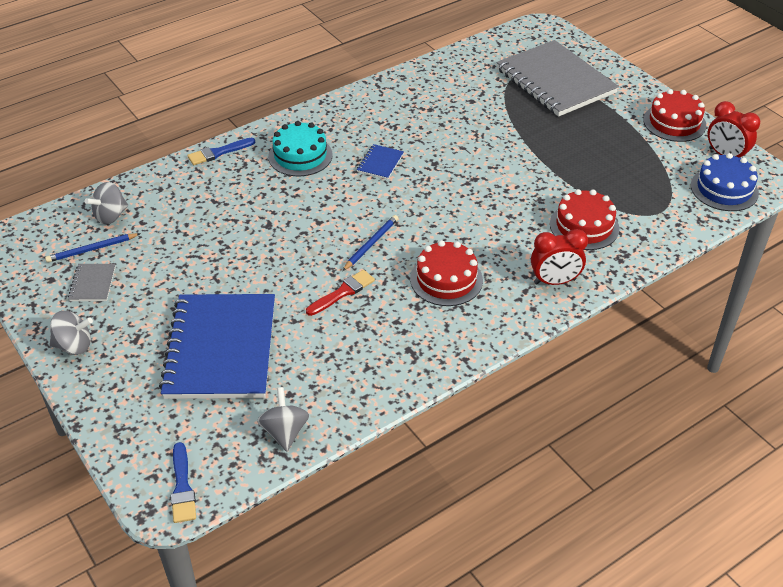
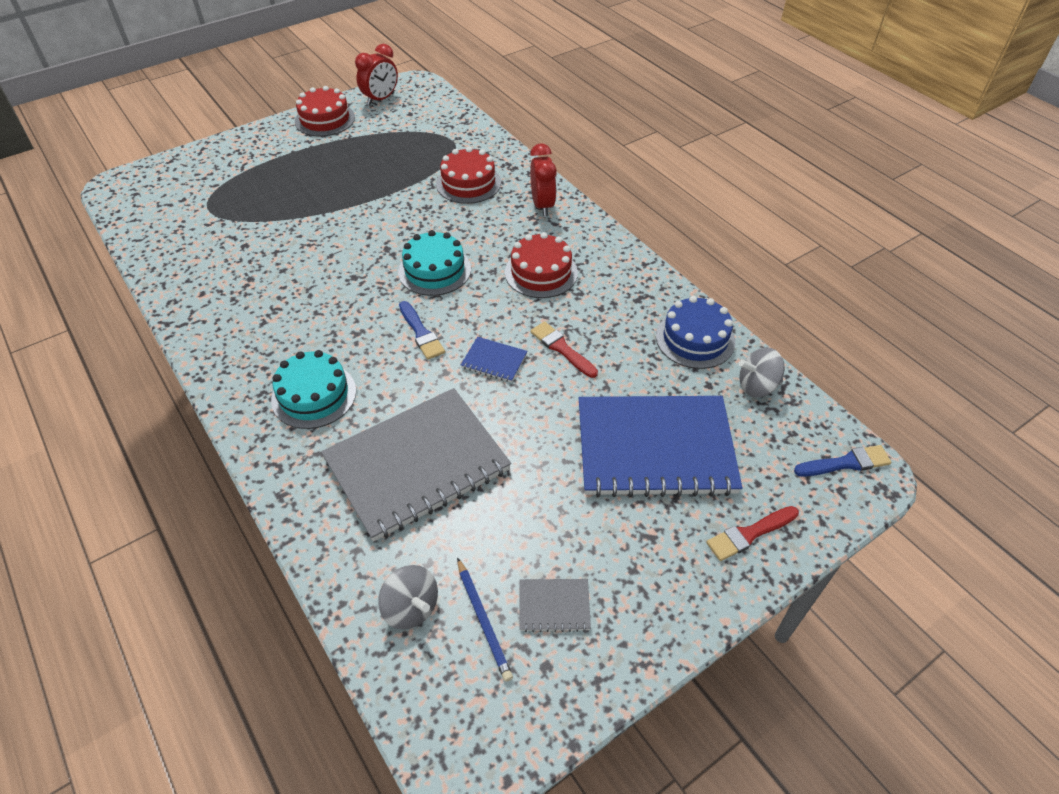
camera: 90 degrees left, 5 degrees up
(74, 346) = (669, 607): grey spinning top -> none
(123, 402) = (749, 534): none -> red brush
(218, 152) = (286, 486): blue brush -> blue brush (421, 333)
(371, 244) = (486, 327): blue pencil -> none
(380, 163) = (345, 321): blue notebook -> blue notebook (494, 361)
(446, 209) = (434, 270): none -> turquoise cake
(555, 81) = (229, 183): grey notebook -> grey notebook (417, 465)
(724, 189) = (426, 105): blue cake -> blue cake (695, 339)

